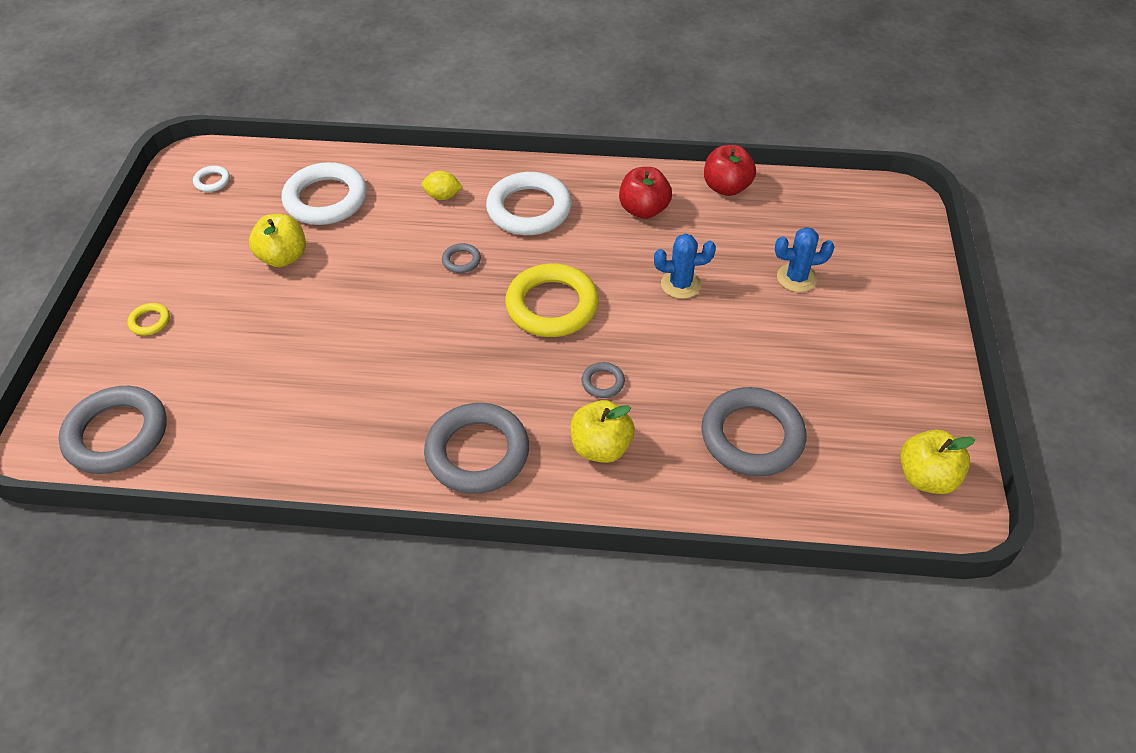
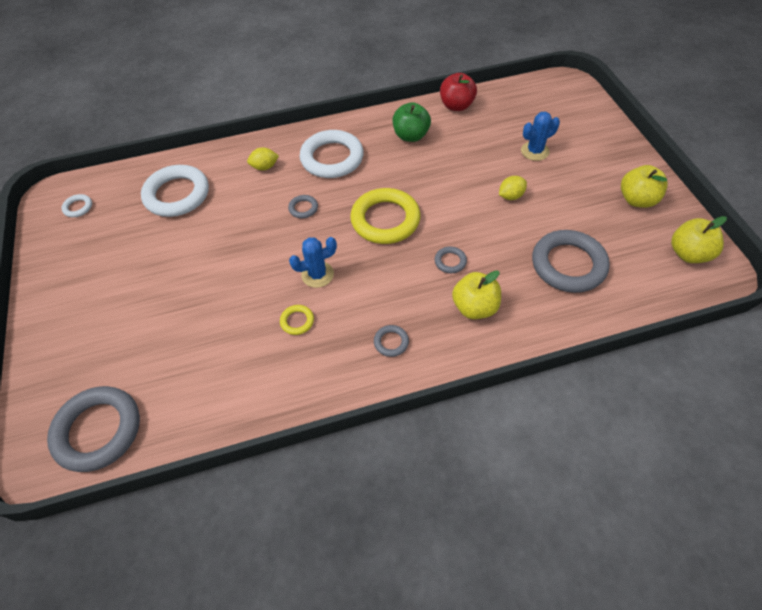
camera: 20 degrees left, 5 degrees up
(150, 321) = (81, 331): yellow ring -> yellow ring (297, 321)
(283, 257) = (166, 247): yellow apple -> yellow apple (637, 200)
(477, 453) = (391, 342): grey ring -> grey ring, size x0.44
(643, 210) = (411, 136): red apple -> green apple
(680, 284) = (463, 178): blue cactus -> blue cactus (317, 274)
(728, 326) = (510, 196): none -> yellow lemon

